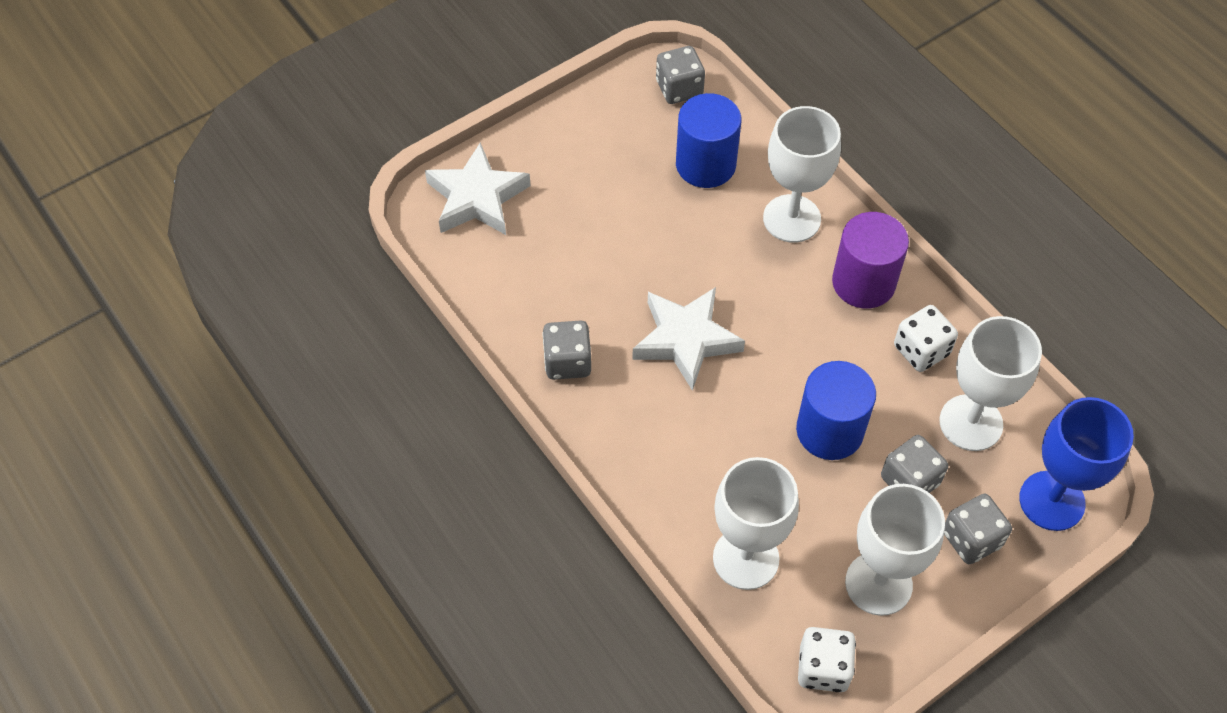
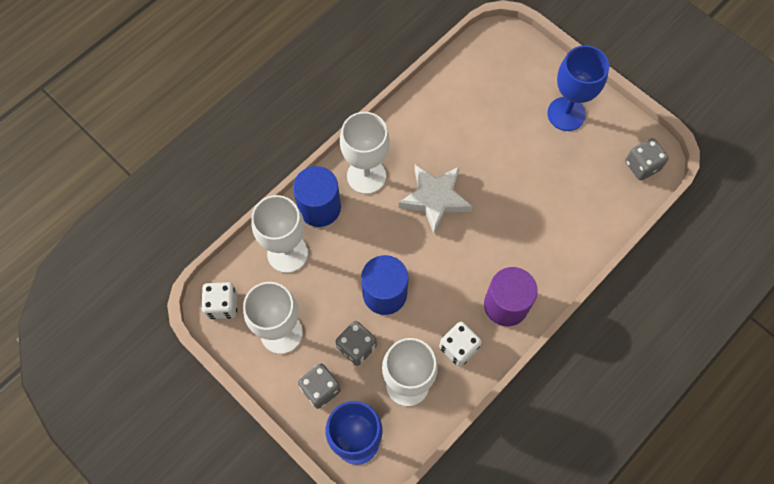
camera: 80 degrees right, 10 degrees up
(477, 198) = (515, 62): white star -> none
(567, 362) = (405, 134): grey dice -> none
(580, 154) = (566, 114): none -> blue goblet
(705, 164) = (580, 192): blue cylinder -> blue cylinder (319, 207)
(791, 219) = (548, 252): white goblet -> white goblet (366, 176)

